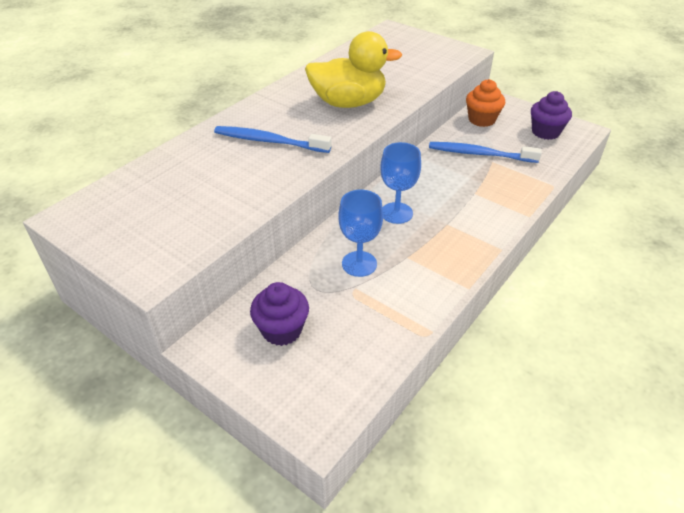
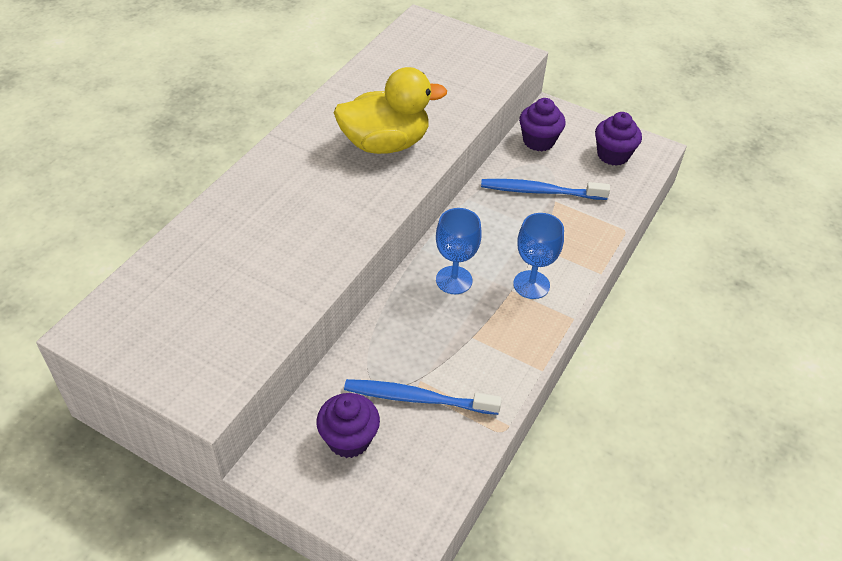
camera: 10 degrees left, 5 degrees up
(269, 141) = (301, 207): blue toothbrush -> blue toothbrush (417, 398)
(359, 264) = (420, 350): blue goblet -> blue goblet (531, 285)
(481, 120) = (538, 141): orange cupcake -> purple cupcake

